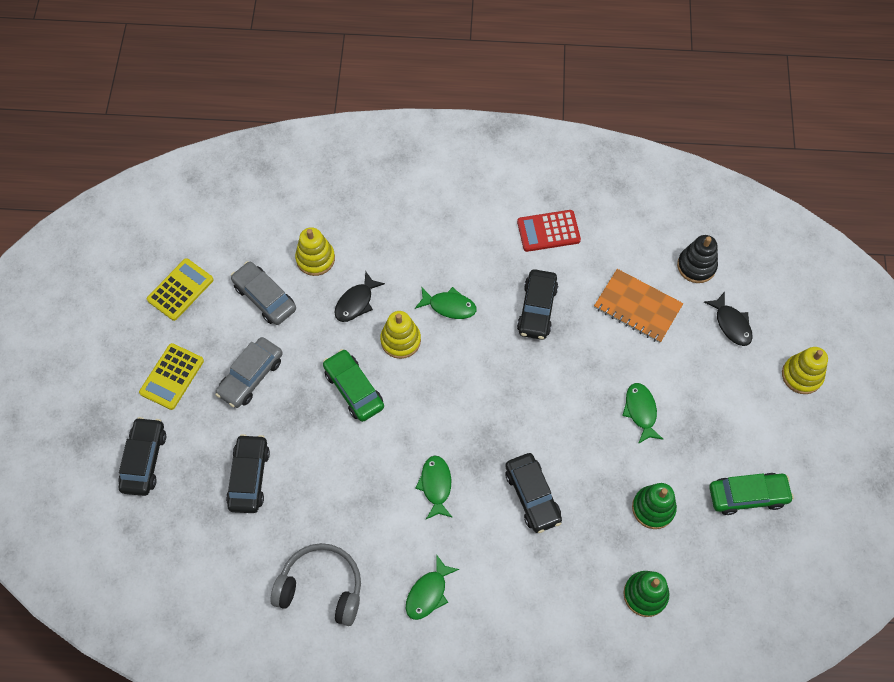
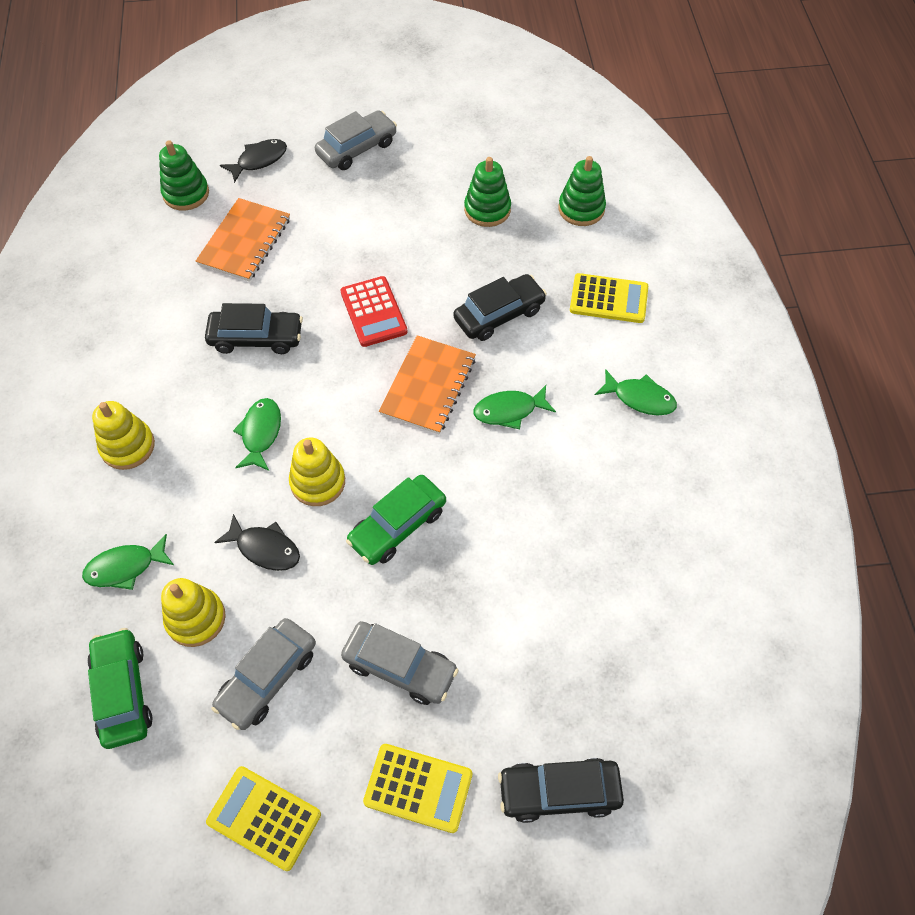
camera: 100 degrees left, 5 degrees down
(249, 477) = (550, 632): black car -> none
(321, 588) = (669, 512): grey headphones -> none
(470, 428) = (428, 386): none -> orange notebook
(535, 593) = (608, 299): none -> yellow calculator
(548, 231) = (141, 339): red calculator -> red calculator (373, 312)
(640, 411) = (377, 228): green fish -> green fish (125, 567)
(696, 266) = (186, 193): black stacking toy -> green stacking toy
(740, 406) = (357, 148): none -> grey car
(747, 496) = (455, 138): green car -> green car (123, 692)
(802, 375) = (314, 104): yellow stacking toy -> yellow stacking toy (127, 446)

